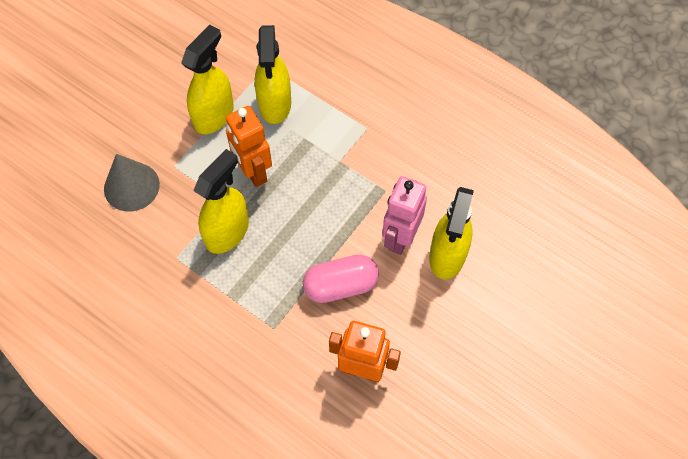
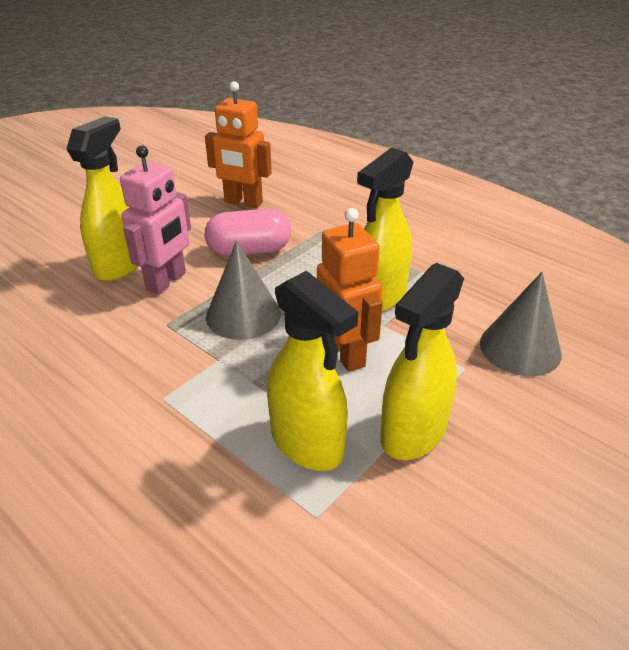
camera: 175 degrees left, 25 degrees down
(275, 104) = (307, 443): yellow spray bottle -> yellow spray bottle turned 135 degrees clockwise
(330, 204) = (243, 315): none -> grey cone

